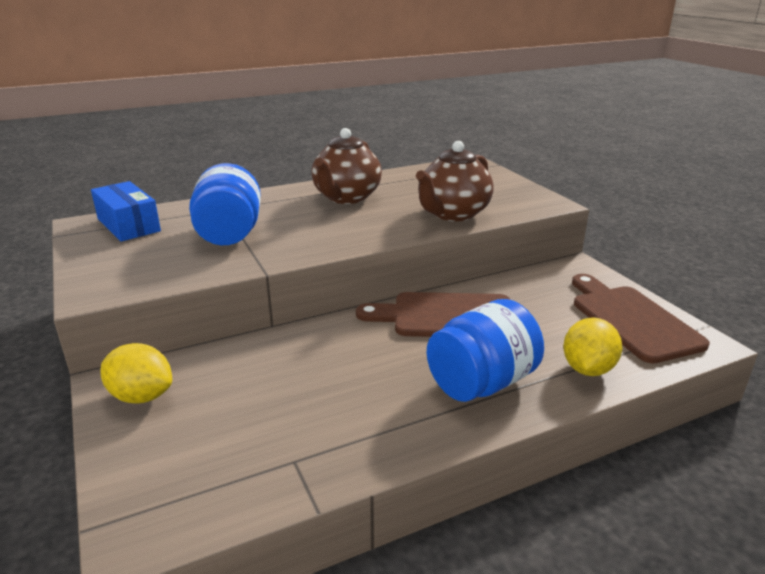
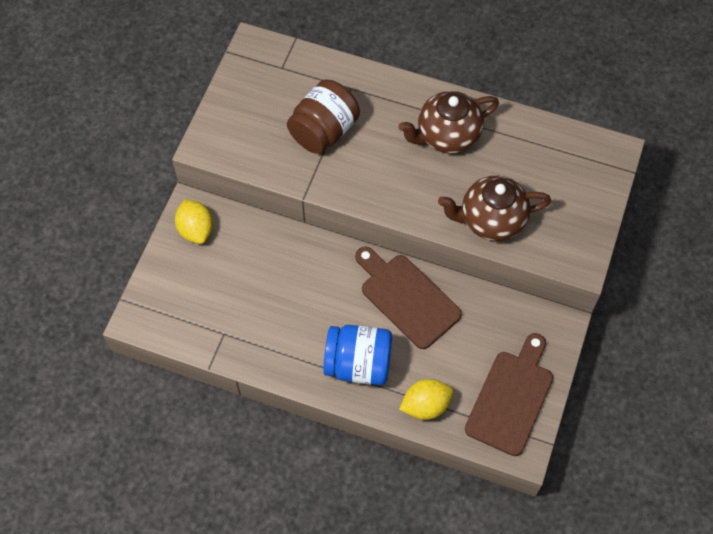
camera: 45 degrees right, 35 degrees up
(128, 225) = (276, 68): blue box -> none
(229, 234) = (324, 131): blue jar -> brown jar

